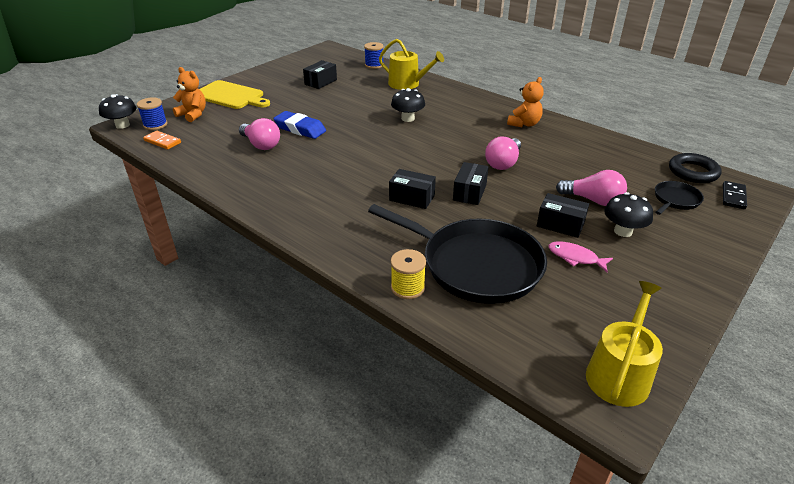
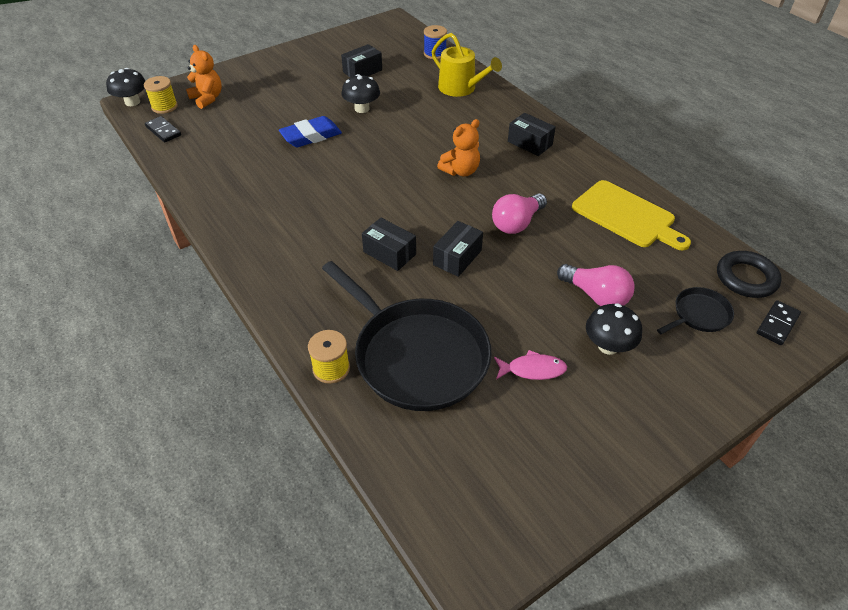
camera: 15 degrees right, 10 degrees up
(155, 125) = (164, 107): blue spool -> yellow spool
(162, 142) = (163, 131): orange domino -> black domino
(231, 96) = (257, 77): yellow cutting board -> yellow cutting board (626, 216)
(261, 145) = (261, 152): pink light bulb -> none
(300, 129) = (311, 136): blue eraser -> blue eraser turned 75 degrees counterclockwise
(408, 118) = (437, 140): black mushroom -> black mushroom (362, 108)
(524, 124) = (571, 170): orange teddy bear -> orange teddy bear (460, 171)
(560, 224) = (539, 322): black box -> black box (529, 143)
(575, 257) = (532, 369): pink fish -> pink fish turned 135 degrees clockwise
(619, 373) = (501, 526): yellow watering can -> none

